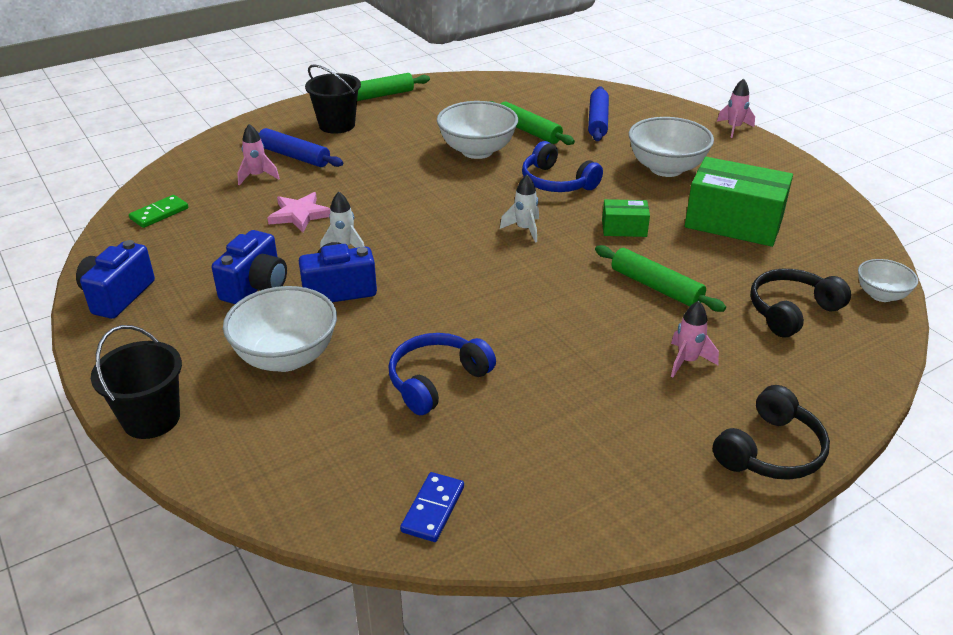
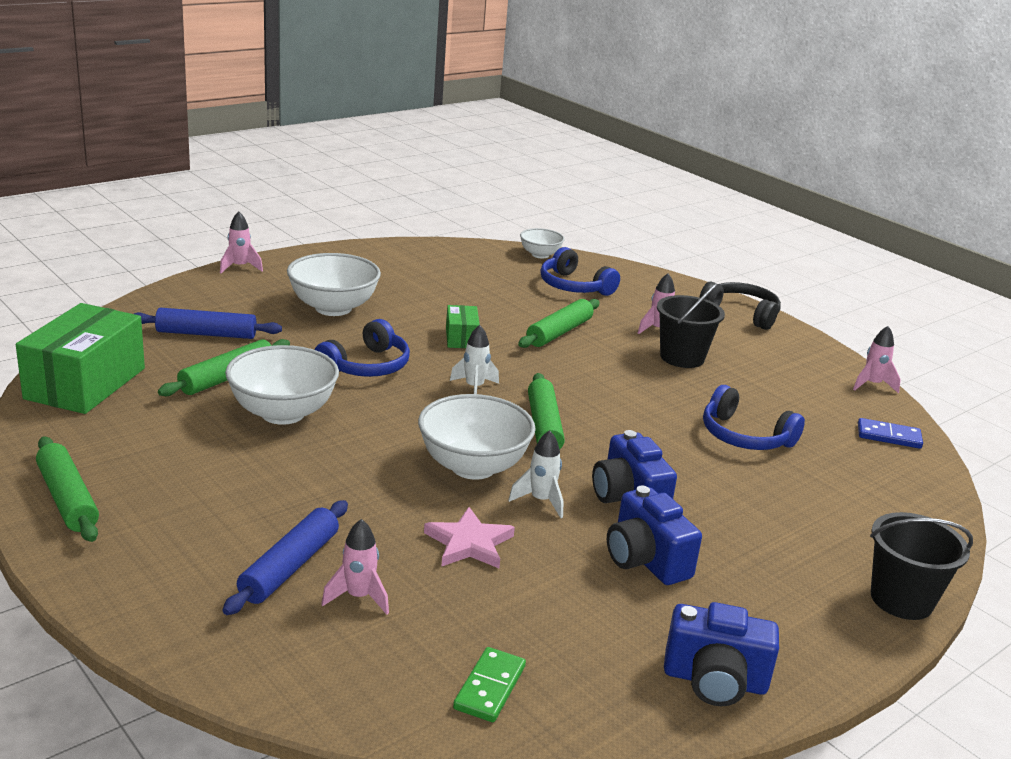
camera: 100 degrees left, 10 degrees down
(159, 213) = (489, 687): green domino -> green domino turned 75 degrees clockwise
(255, 286) = (646, 560): blue camera -> blue camera turned 135 degrees counterclockwise
(286, 357) = (759, 523): white bowl -> white bowl (473, 466)
(337, 125) = (178, 533): black bucket -> black bucket (682, 357)
(459, 259) = (543, 425): none -> green rolling pin
(571, 538) = (872, 385): none -> pink rocket
(733, 222) = (441, 290): green box -> green box (85, 383)
(791, 311) = (574, 286): black headphones -> blue headphones

